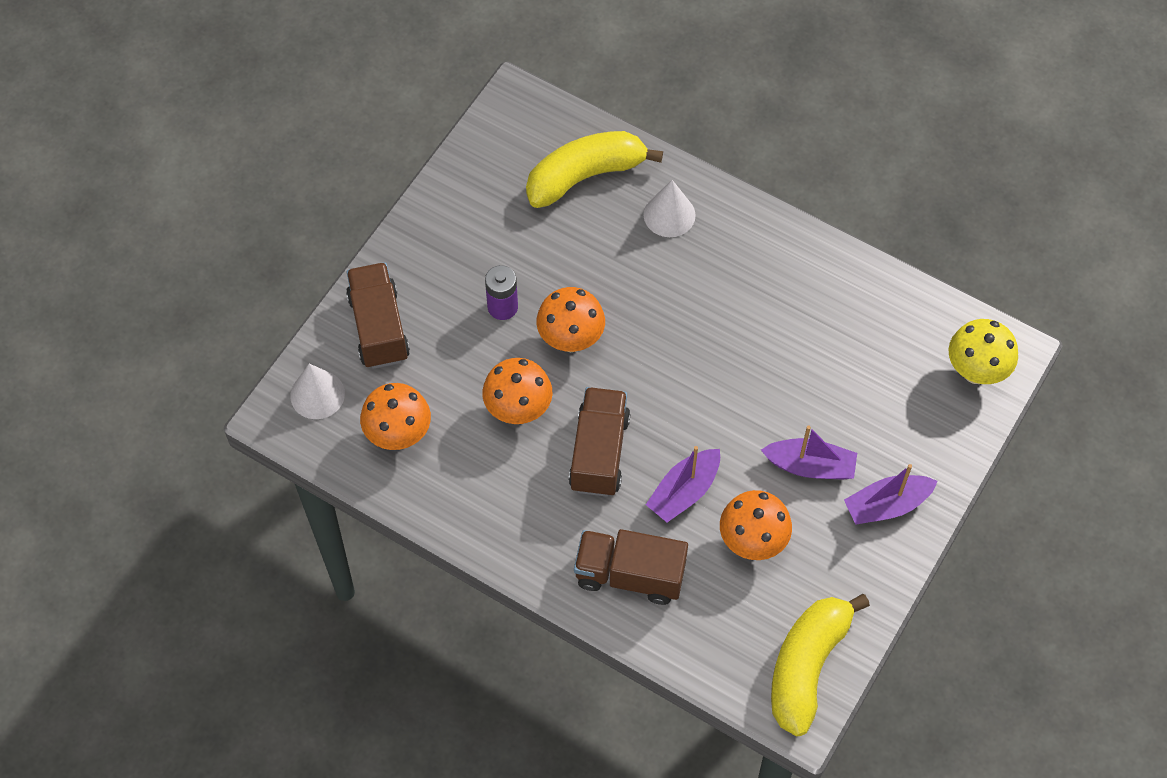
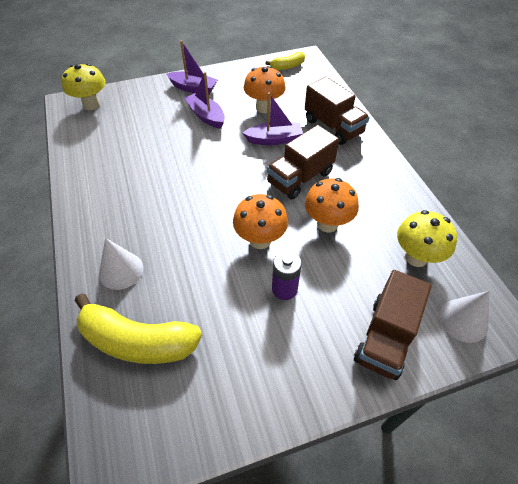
camera: 140 degrees left, 10 degrees down
(398, 435) = (416, 257): orange mushroom -> yellow mushroom
(807, 666) = (287, 66): yellow banana -> yellow banana, size x0.52

